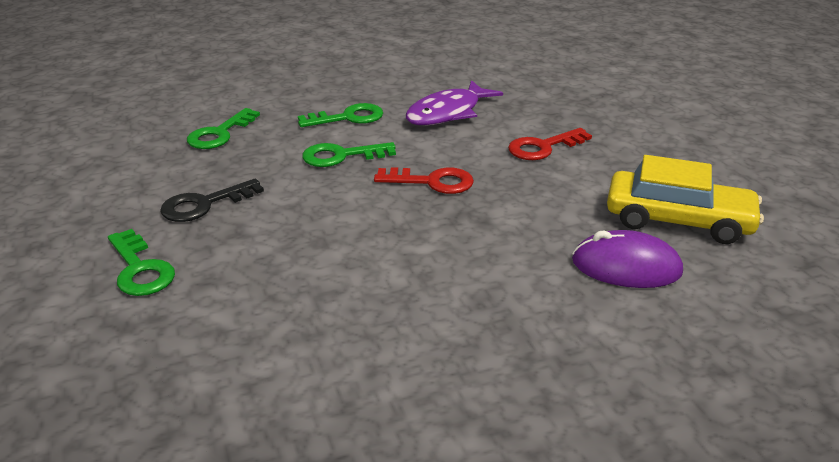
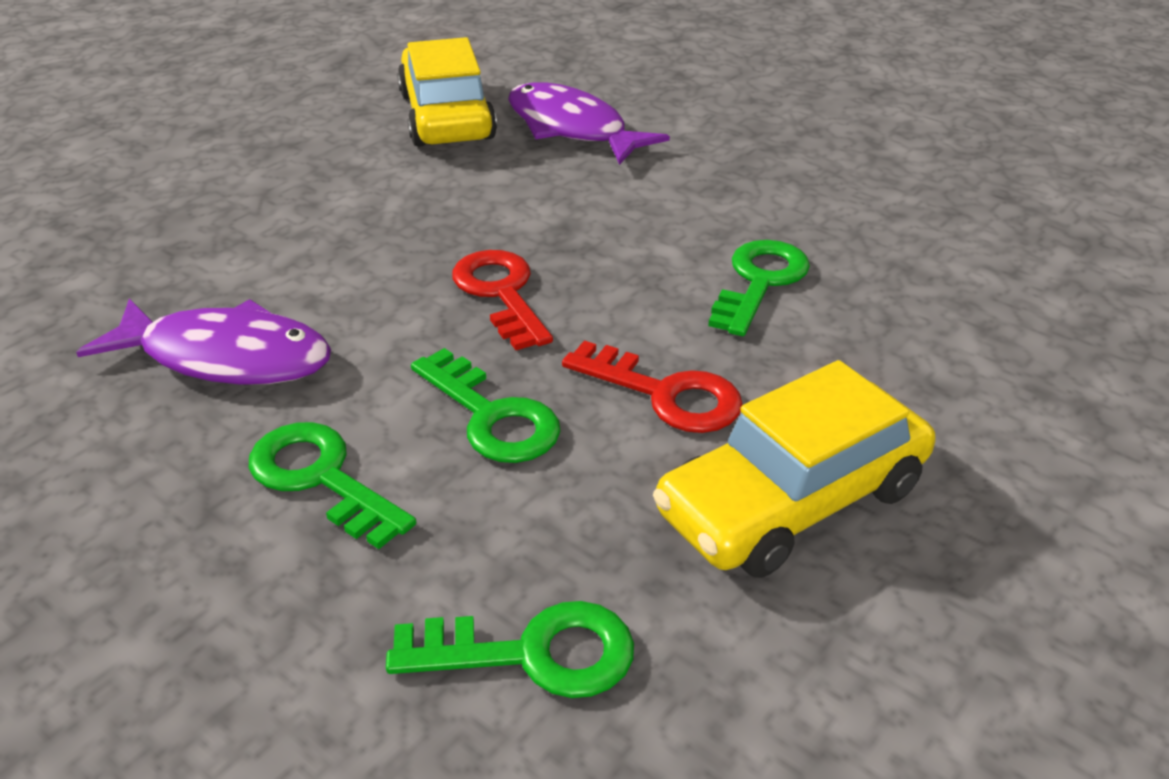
camera: 120 degrees left, 5 degrees up
(140, 269) = (1000, 465): green key -> green key (759, 282)
(204, 204) = (791, 500): black key -> yellow car
(543, 147) = (312, 231): red key -> red key (665, 394)
(626, 267) = (572, 128): purple mouse -> purple fish

